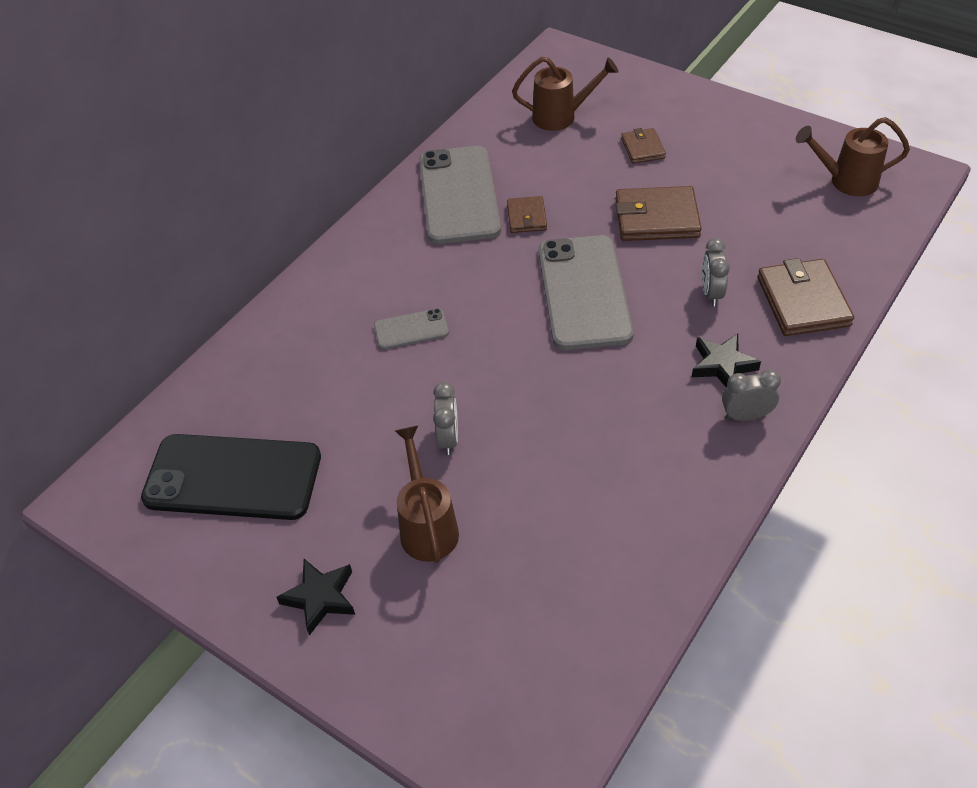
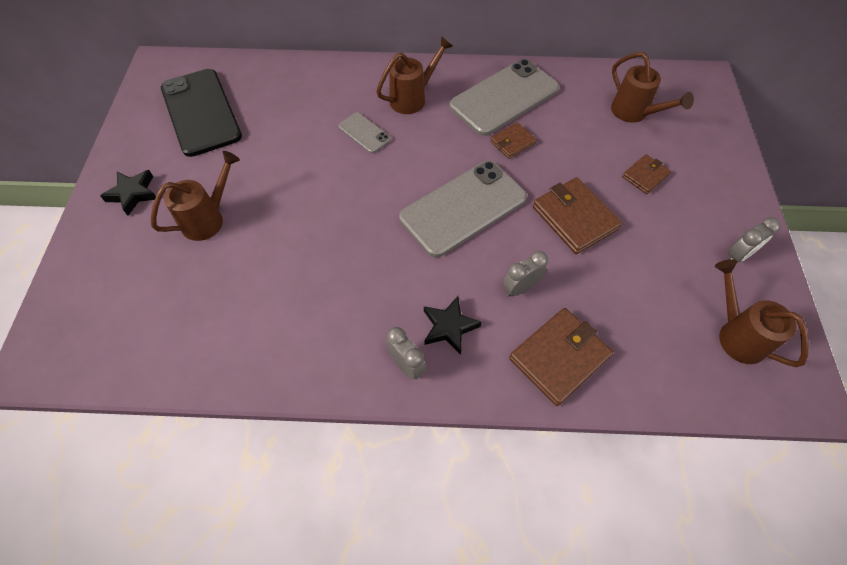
camera: 55 degrees right, 10 degrees up
(394, 267) = (412, 98): none -> brown watering can
(448, 438) = (283, 195): grey clock -> grey clock (738, 255)

